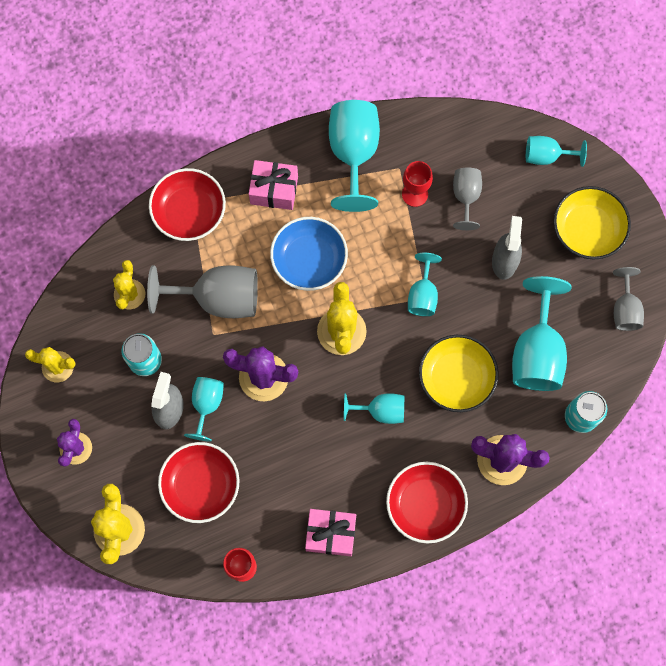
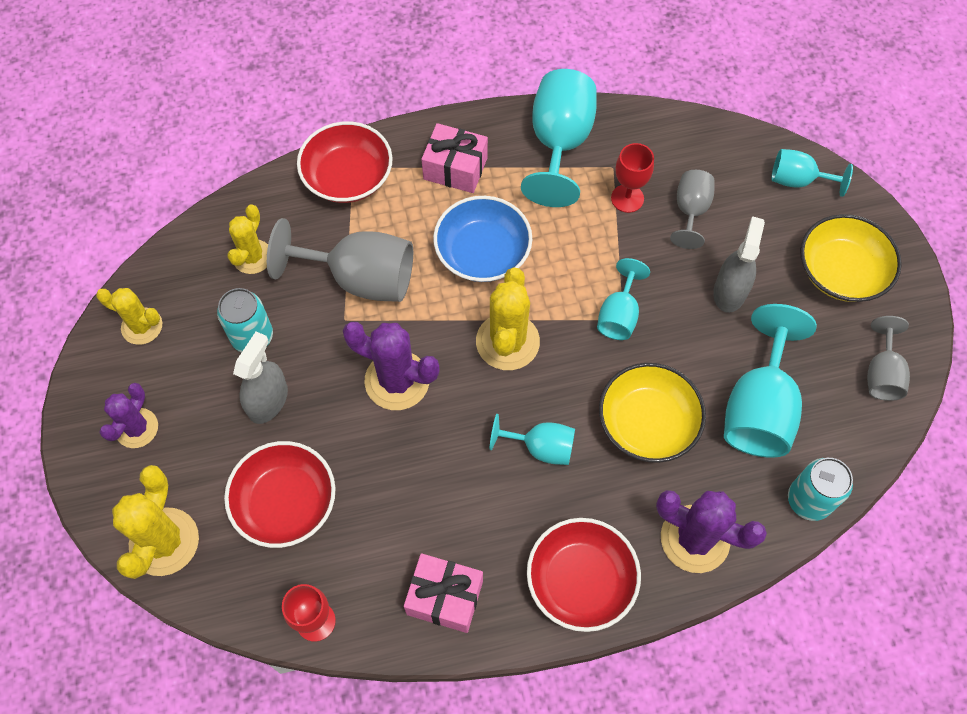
camera: 10 degrees right, 10 degrees down
(207, 405) = (317, 402): turquoise goblet -> none

